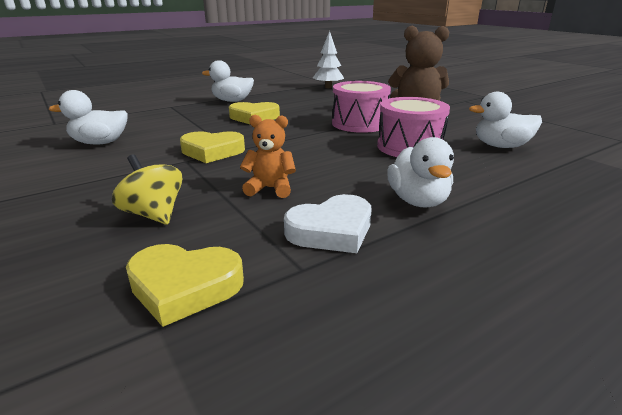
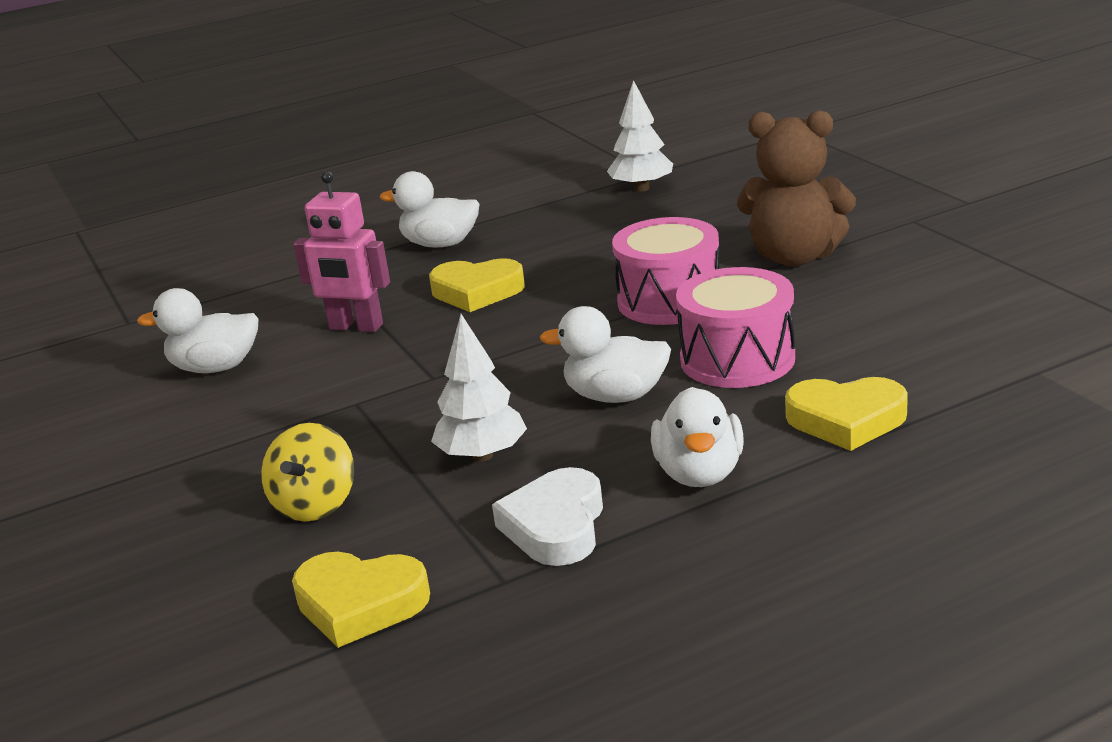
camera: 10 degrees right, 0 degrees up
(154, 214) = (315, 504): yellow spinning top -> yellow spinning top turned 135 degrees counterclockwise
(187, 128) = (355, 327): none -> pink robot
(212, 151) = (398, 381): yellow heart -> yellow heart (846, 420)
(270, 188) = (482, 455): orange teddy bear -> white tree
(331, 230) = (556, 526): white heart -> white heart turned 120 degrees clockwise
(501, 146) = (904, 351): white duck -> white duck (615, 396)

